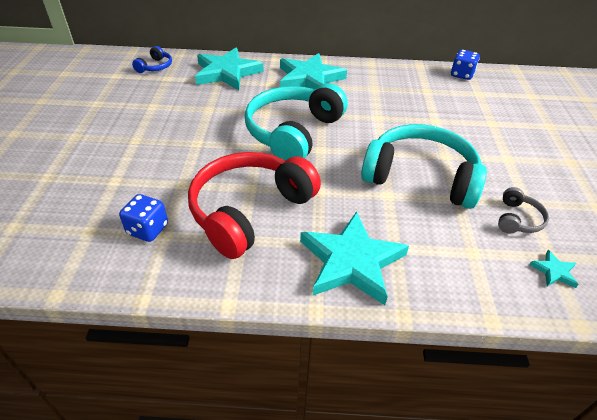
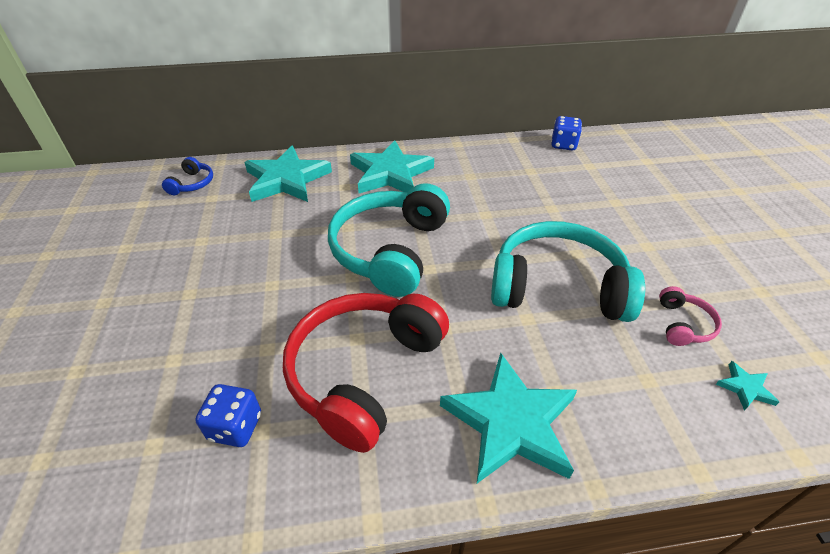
camera: 10 degrees left, 0 degrees up
(517, 219) = (683, 324): grey headphones -> pink headphones

